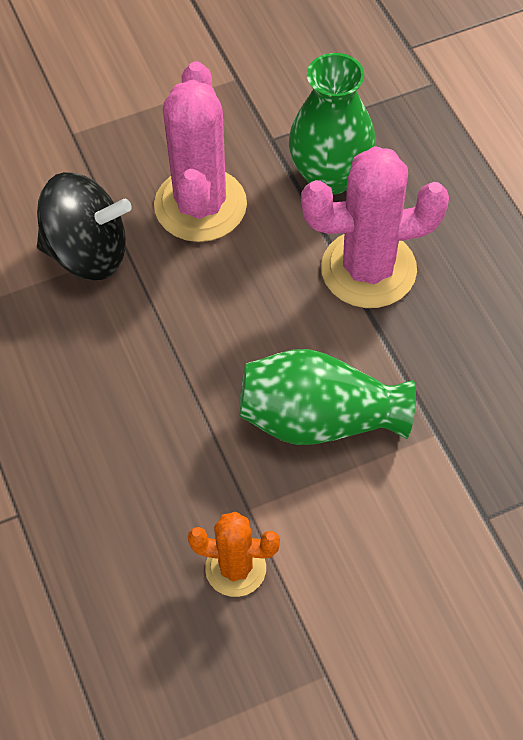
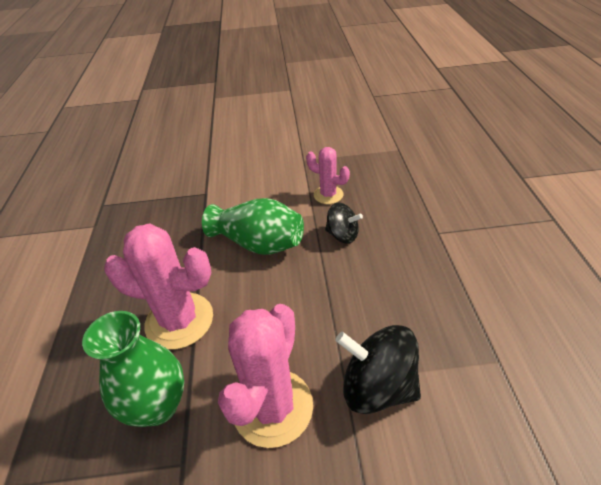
camera: 160 degrees left, 15 degrees down
(182, 471) = (342, 235): none -> black spinning top
(235, 568) = (328, 195): orange cactus -> pink cactus

